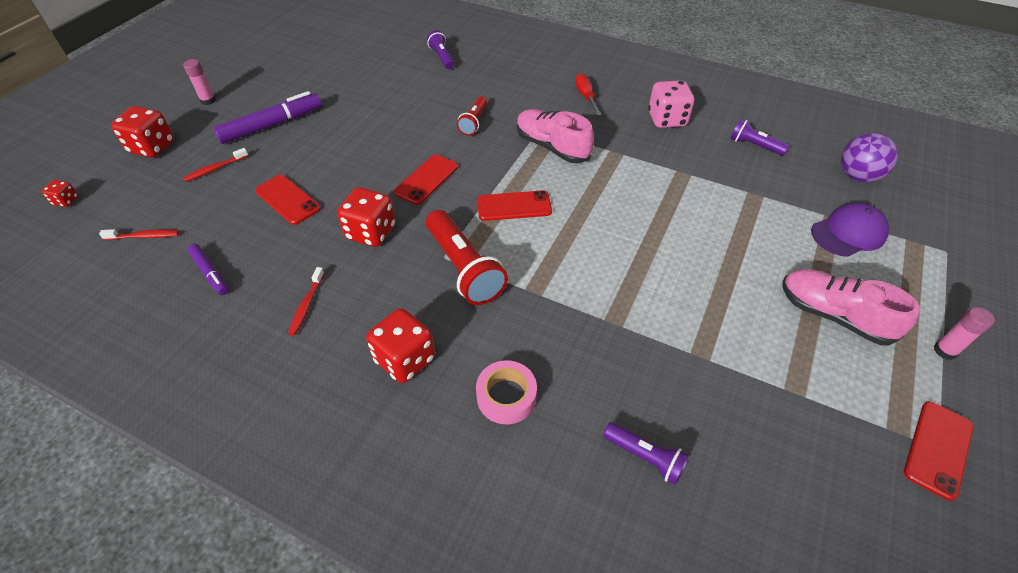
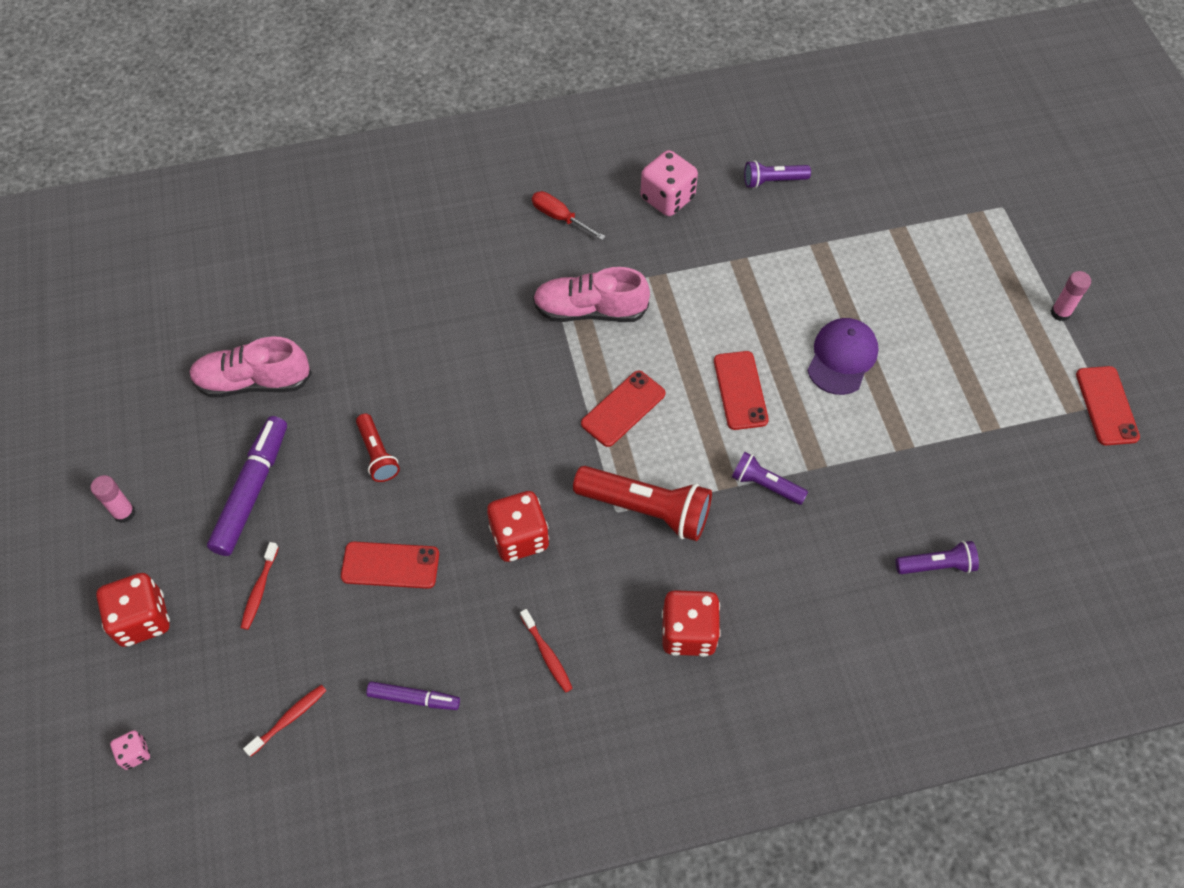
camera: 40 degrees left, 10 degrees up
(66, 201) = (135, 753): red dice -> pink dice
(426, 179) = (507, 438): red phone -> red phone (740, 390)
(442, 57) = (342, 260): purple flashlight -> purple flashlight (765, 485)
(474, 122) = (478, 331): red flashlight -> red flashlight (377, 454)
(506, 396) = (798, 599): pink tape -> none
(833, 315) = (968, 335): pink shoe -> pink shoe (254, 382)
(848, 233) = (921, 237): purple cap -> purple cap (842, 357)
(857, 176) = (884, 163): purple ball -> none

